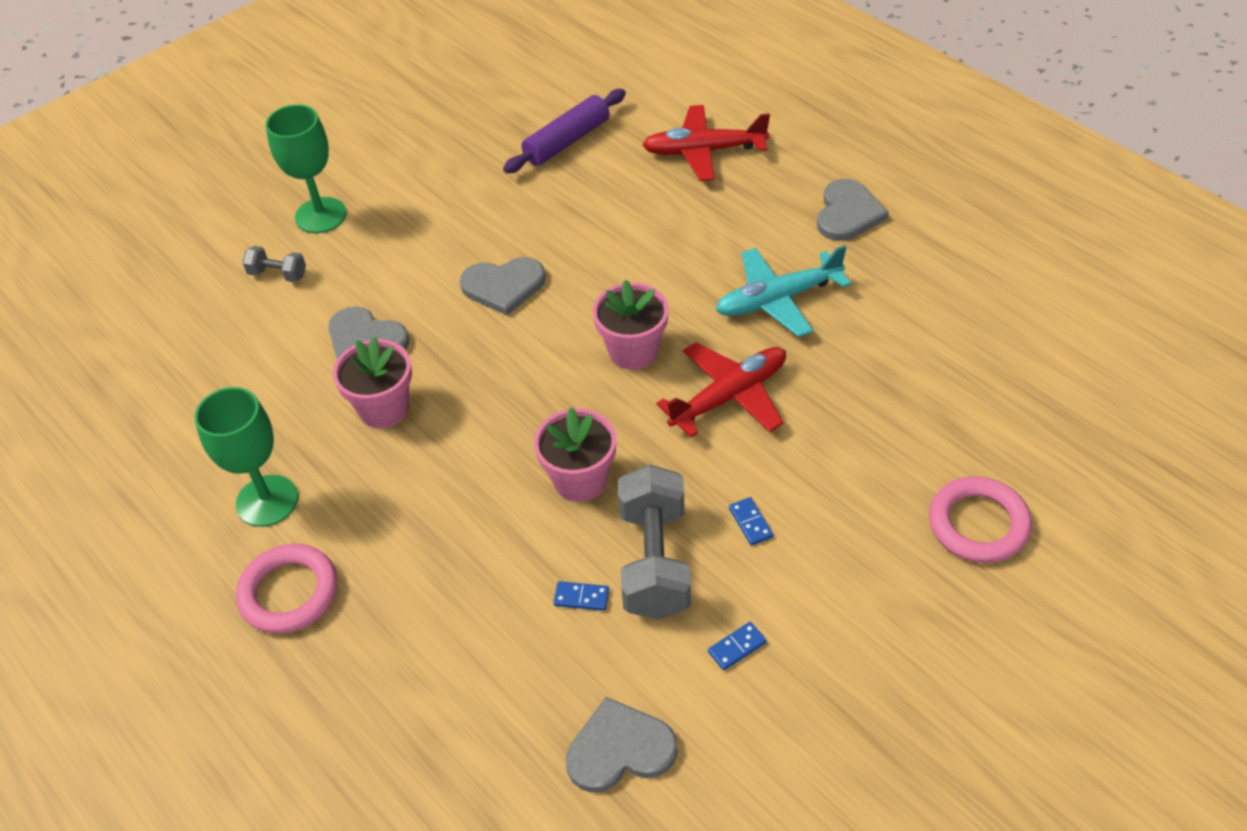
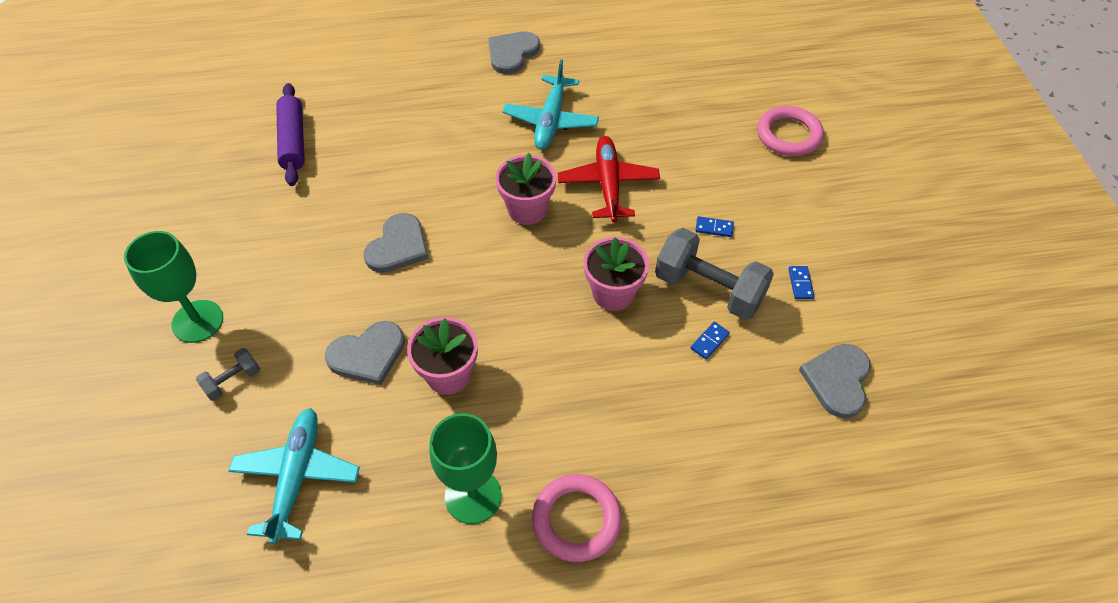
camera: 60 degrees left, 5 degrees up
(213, 372) = (297, 477): none -> turquoise plane
(704, 151) = (385, 82): red plane -> none
(848, 213) = (512, 53): grey heart -> grey heart turned 105 degrees counterclockwise

